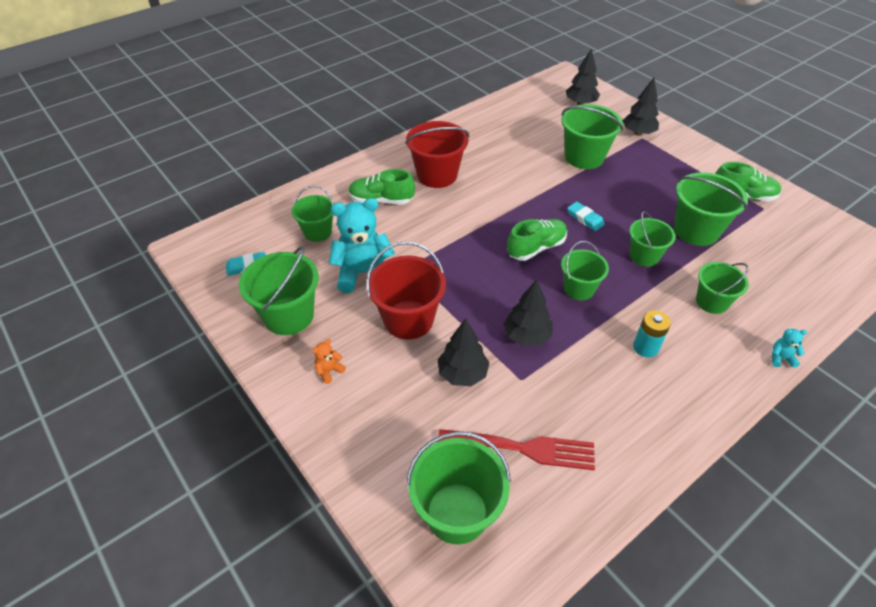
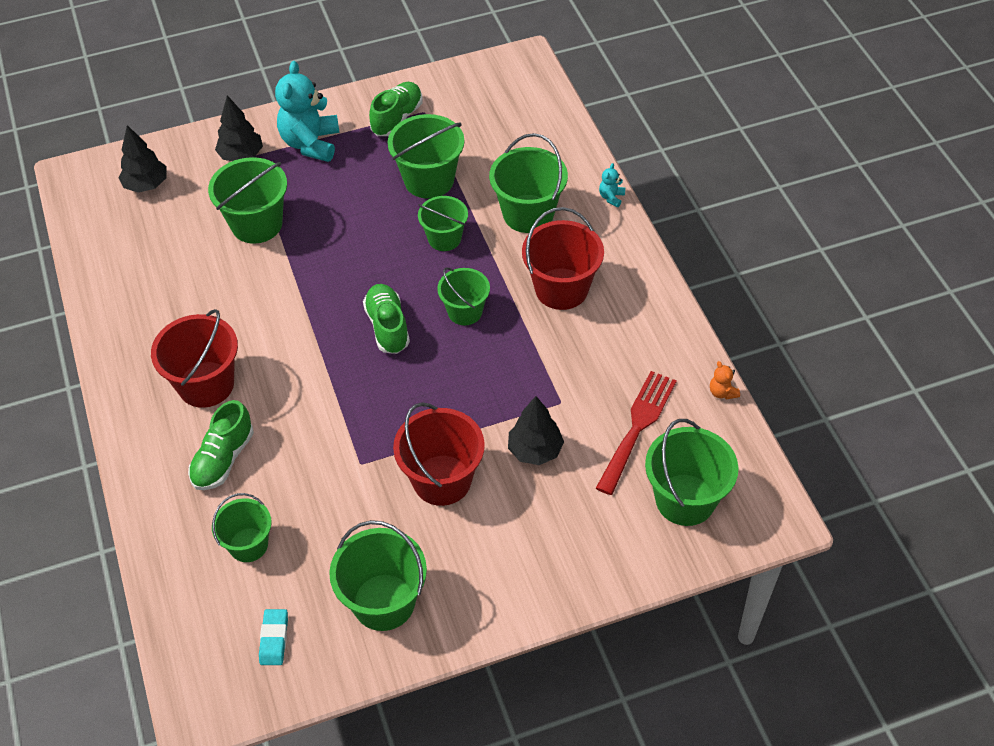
camera: 70 degrees left, 5 degrees up
(329, 371) = (484, 574): orange teddy bear -> orange teddy bear (722, 392)
(363, 273) = (348, 508): turquoise teddy bear -> turquoise teddy bear (311, 143)
(526, 336) = (509, 379): black tree -> none
(585, 218) = (363, 265): turquoise eraser -> none
(645, 347) = (561, 289): turquoise battery -> red bucket
(711, 302) = (528, 214): green bucket -> green bucket, size x1.56

